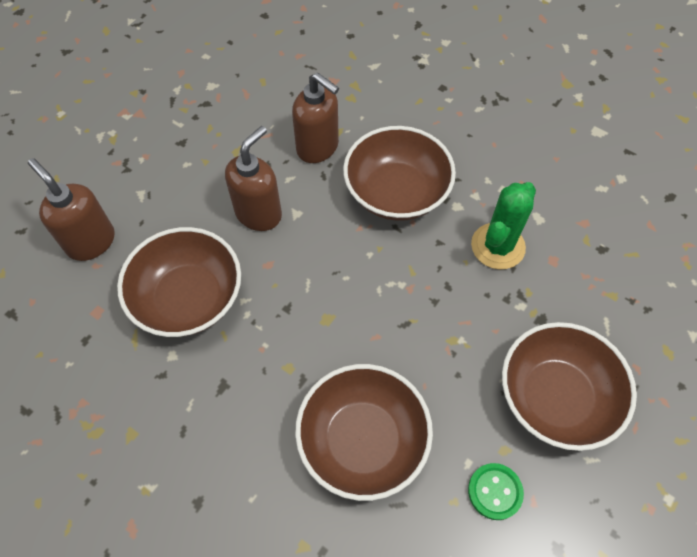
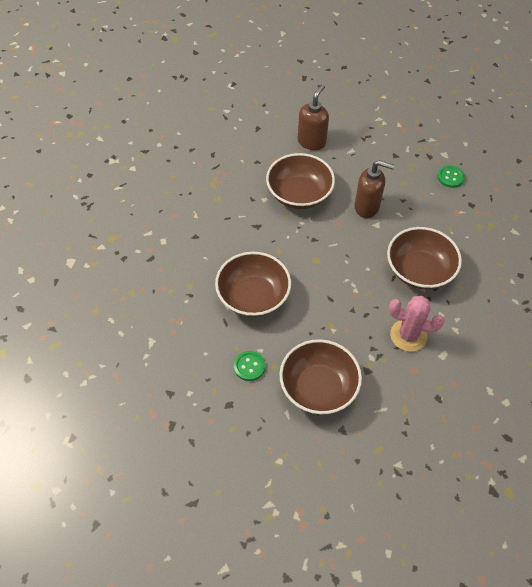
camera: 70 degrees right, 5 degrees down
(255, 95) = (450, 177): none -> green button
(318, 147) = (429, 221): brown soap dispenser -> none
(498, 246) = (408, 335): green cactus -> pink cactus

